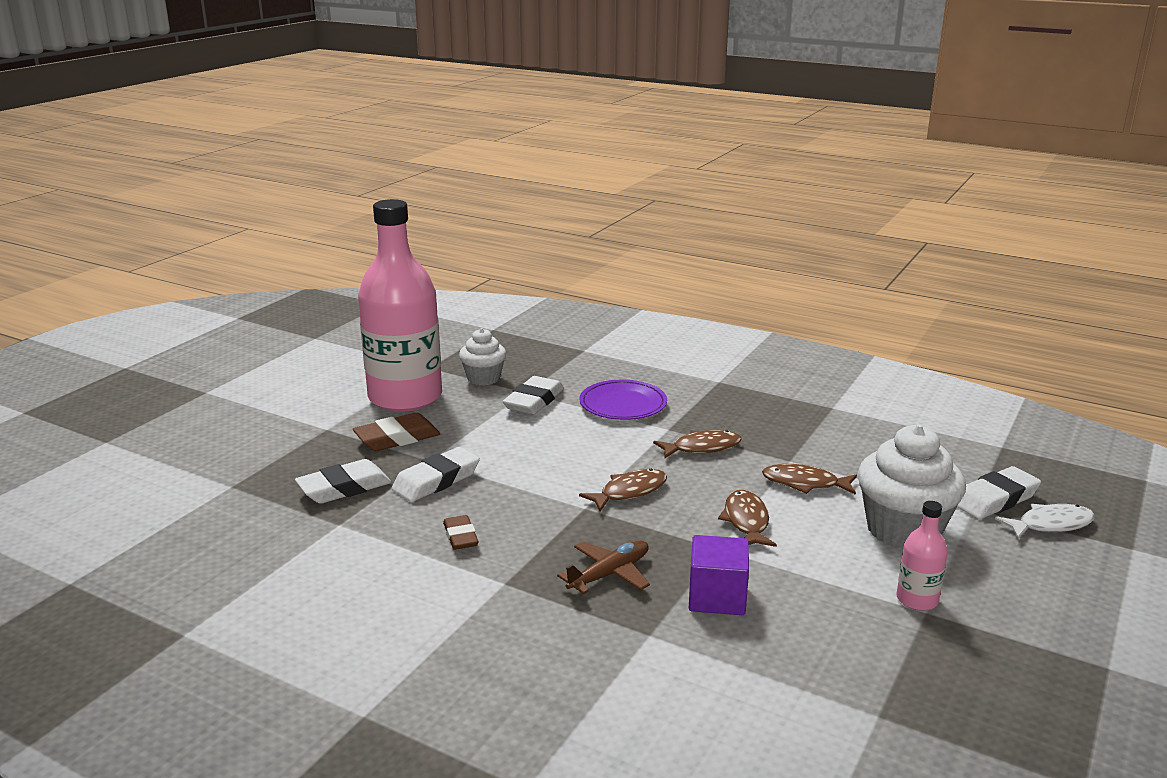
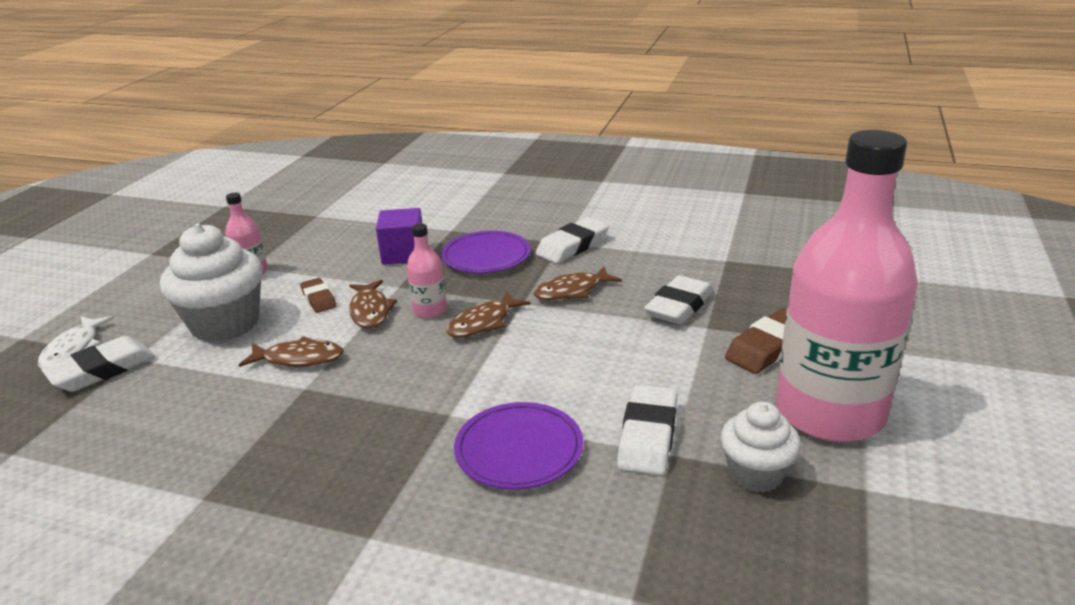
camera: 170 degrees right, 5 degrees up
(344, 488) = (758, 287): white eraser -> white eraser (573, 246)
(460, 536) = (617, 264): brown eraser -> brown eraser (319, 299)
(609, 574) = (486, 256): brown plane -> purple plate
(682, 513) = (430, 310): none -> pink bottle
(702, 448) = (406, 389): brown fish -> brown fish (572, 291)
(1050, 525) = (74, 349): white fish -> white fish turned 60 degrees counterclockwise

